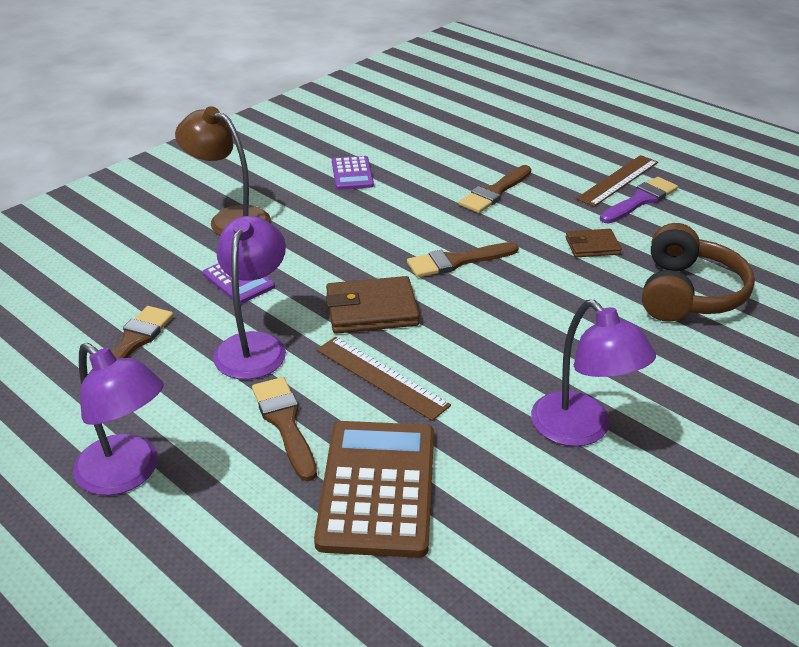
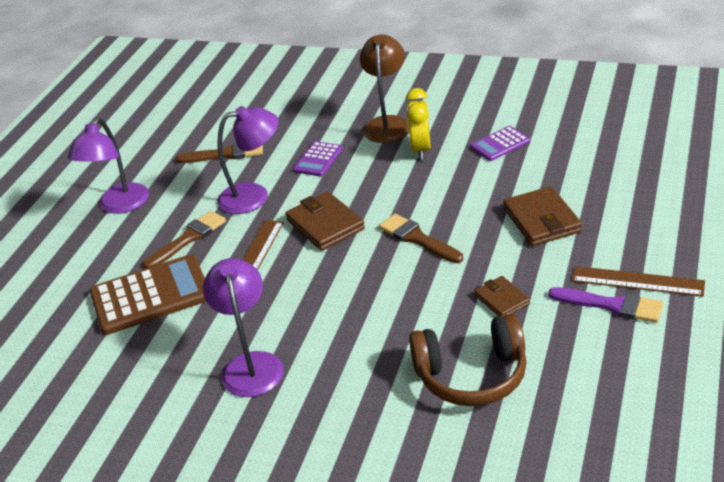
camera: 70 degrees right, 0 degrees up
(305, 215) = (421, 150): none -> yellow clock
(494, 192) = (542, 220): brown brush -> brown wallet
(581, 430) = (251, 364): purple lamp -> purple lamp turned 135 degrees clockwise

